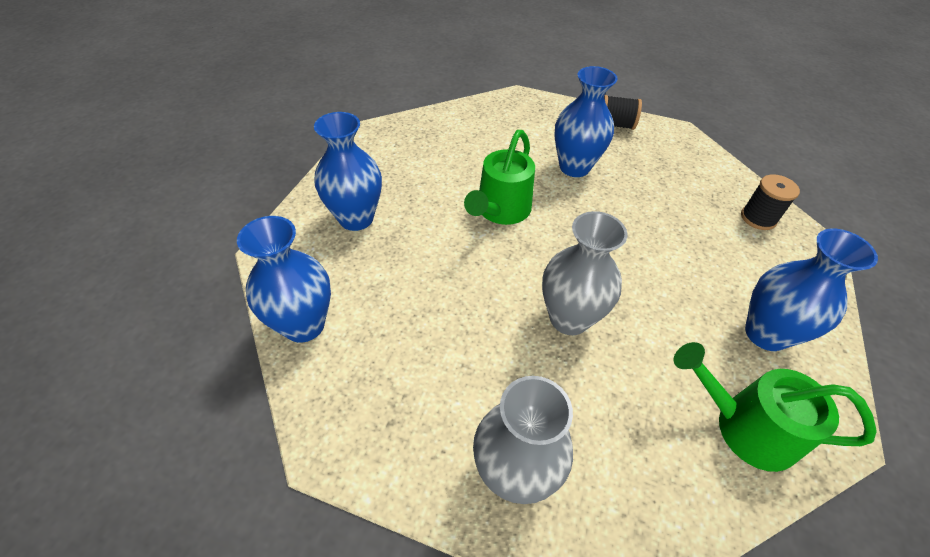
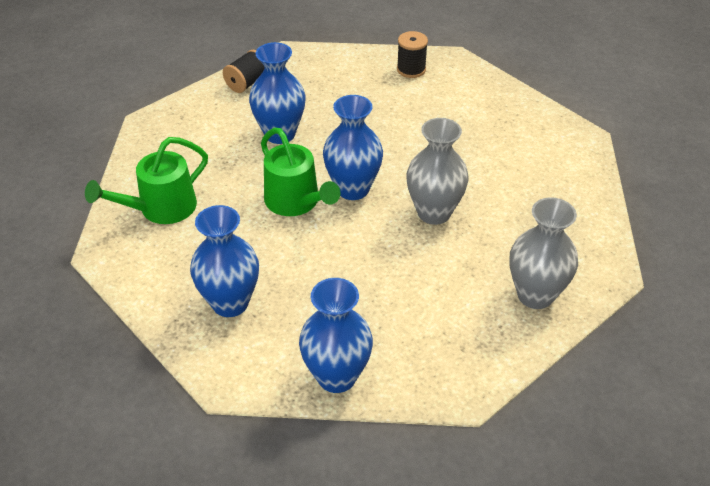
camera: 60 degrees left, 5 degrees down
(744, 427) = (561, 174): green watering can -> green watering can (160, 209)
(765, 334) = (505, 126): blue vase -> blue vase (353, 189)

